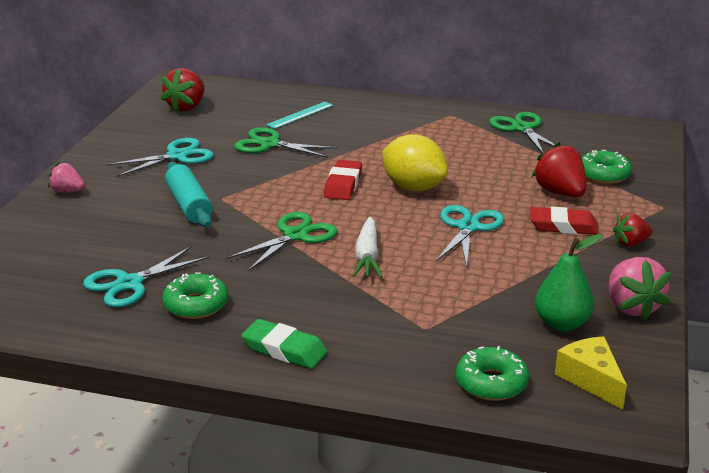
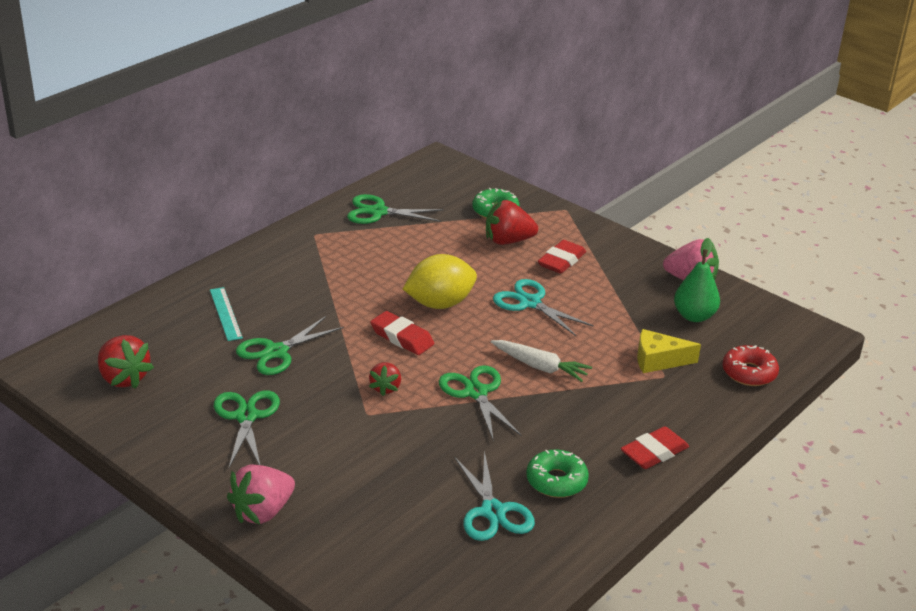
camera: 65 degrees left, 5 degrees up
(67, 191) = (262, 512): pink strawberry -> pink strawberry, size x1.63
(177, 156) = (246, 417): turquoise scissors -> green scissors
(189, 205) = (365, 437): turquoise rolling pin -> none
(284, 349) = (654, 452): green eraser -> red eraser
(491, 383) = (749, 373): green donut -> red donut
(591, 379) = (766, 332): yellow cheese -> yellow cheese (658, 360)
(630, 243) = (607, 244): red strawberry -> red strawberry (385, 388)

